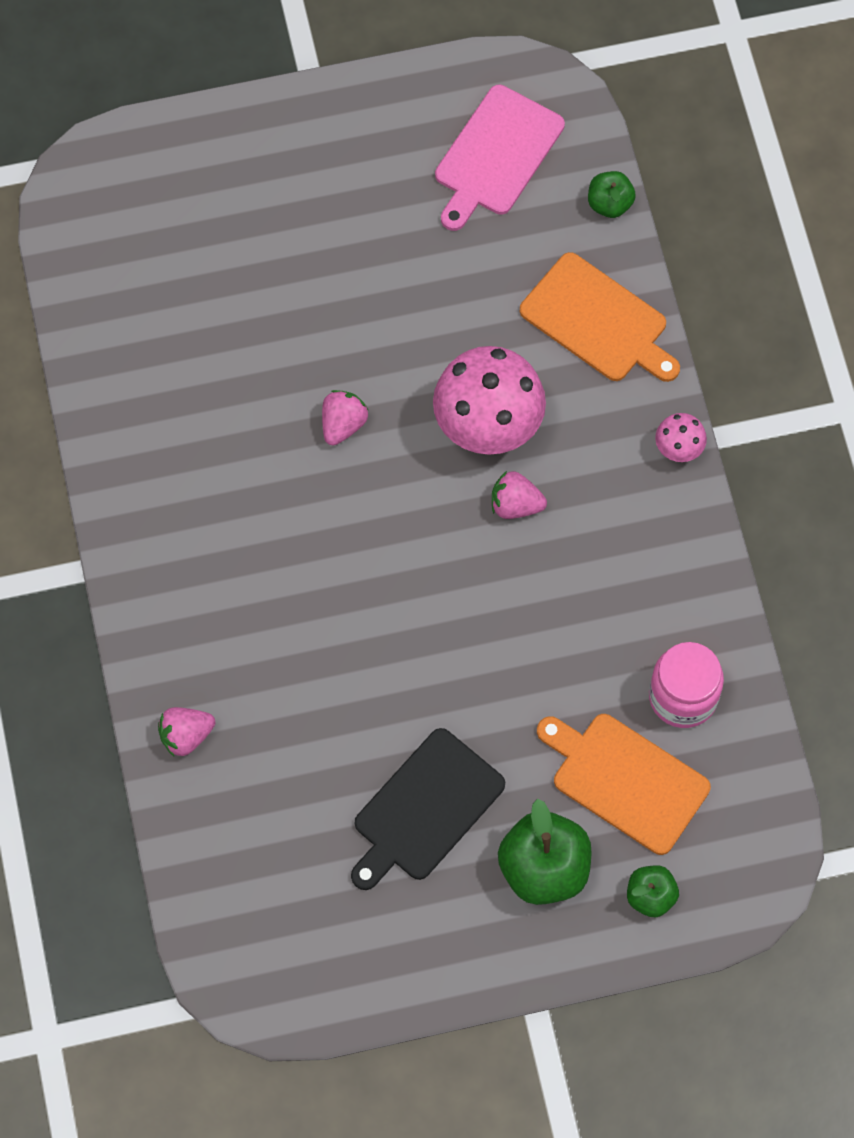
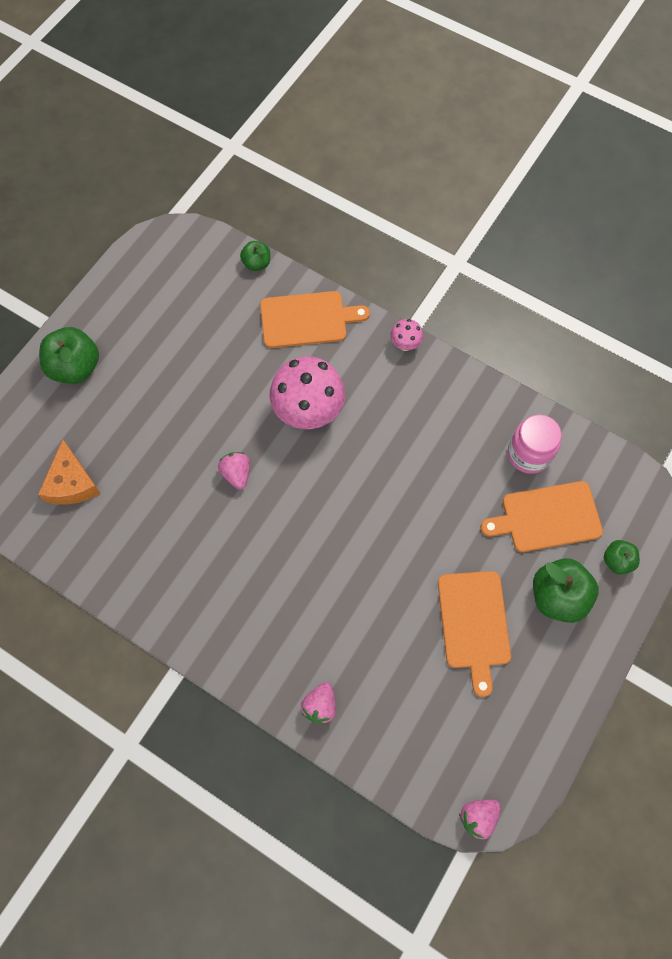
camera: 45 degrees left, 0 degrees up
(166, 278) = (72, 483): none -> orange cheese
(291, 152) = (75, 367): none -> green apple
(425, 809) = (474, 624): black cutting board -> orange cutting board
(496, 155) = (180, 286): pink cutting board -> none
(515, 505) = (359, 436): pink strawberry -> pink strawberry (478, 817)

